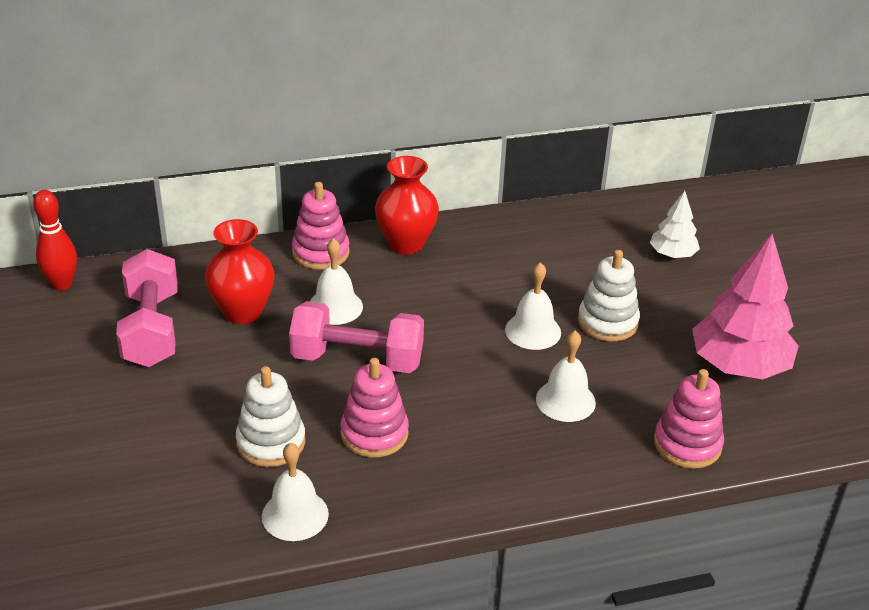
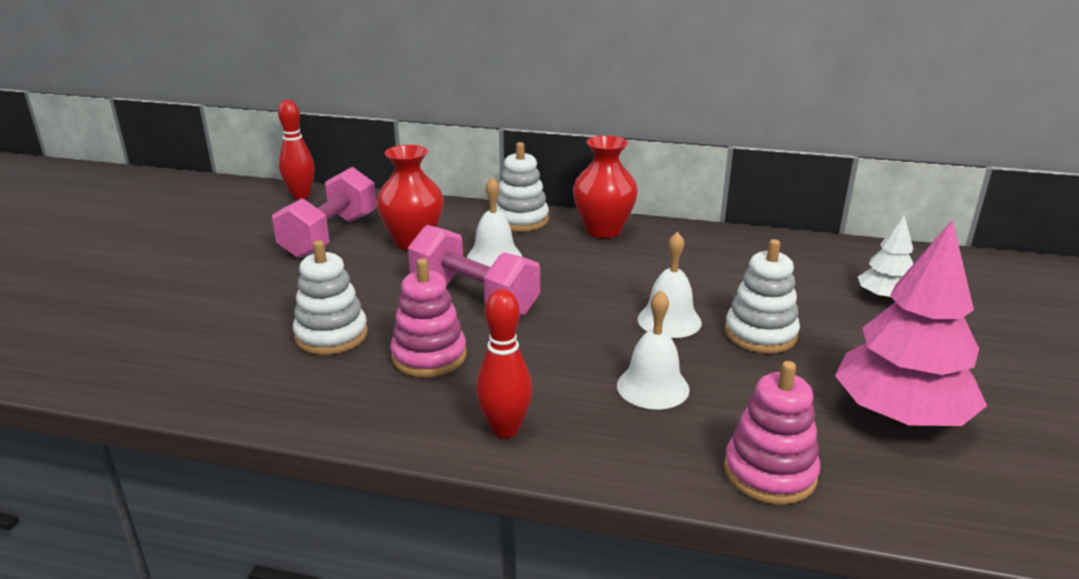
camera: 30 degrees right, 10 degrees down
(295, 515) = (287, 397): white bell -> none
(320, 252) = (521, 220): pink stacking toy -> white stacking toy
(490, 478) = (505, 429): none -> red bowling pin

